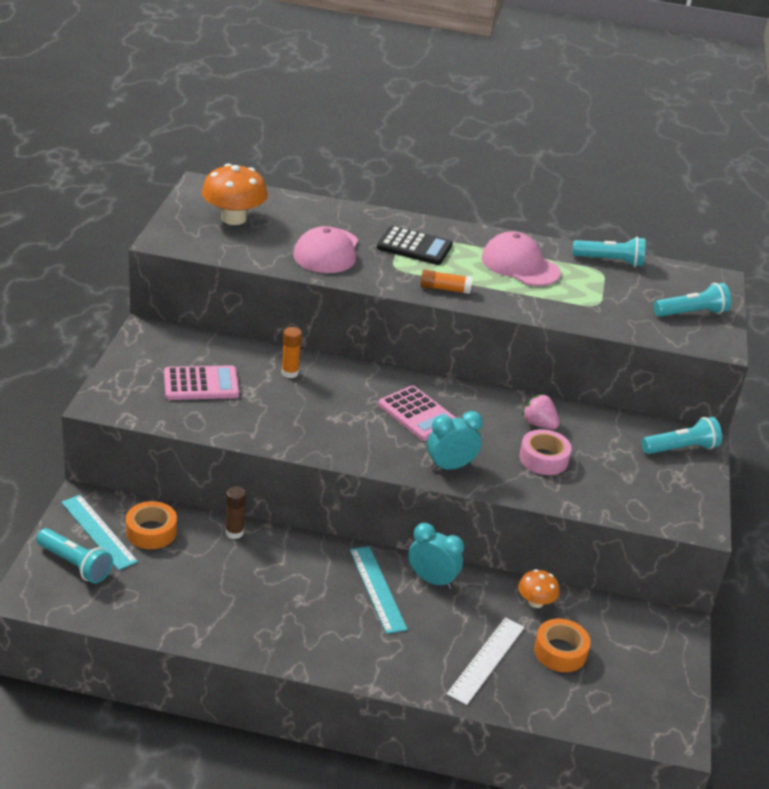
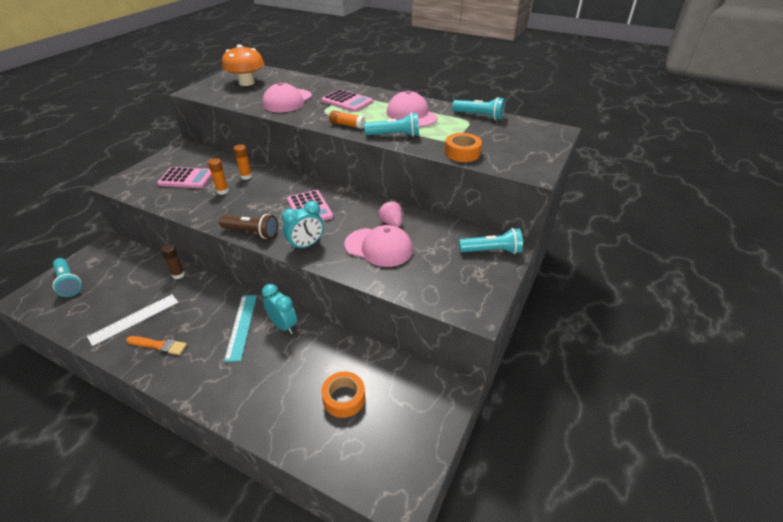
camera: 20 degrees right, 5 degrees up
(98, 532) = (99, 264): turquoise ruler -> none
(151, 532) = (129, 268): orange tape -> orange tape (462, 153)
(273, 400) = (222, 191): none -> orange glue stick
(284, 627) = (159, 345): none -> orange brush
(365, 457) = (251, 232): none -> brown flashlight
(414, 247) = (347, 101): black calculator -> pink calculator
(450, 466) = (306, 245): turquoise clock -> turquoise clock turned 150 degrees clockwise
(486, 660) = (283, 396): white ruler -> white ruler (134, 319)
(535, 602) = (348, 353): orange mushroom -> none
(543, 459) = (379, 247): pink tape -> pink cap
(691, 313) = (523, 150): turquoise flashlight -> turquoise flashlight (394, 135)

